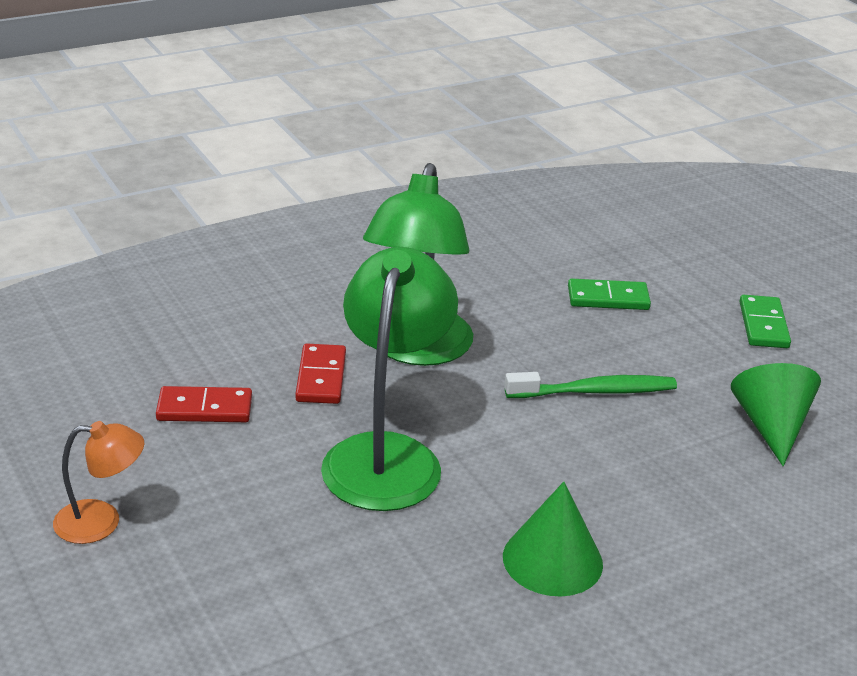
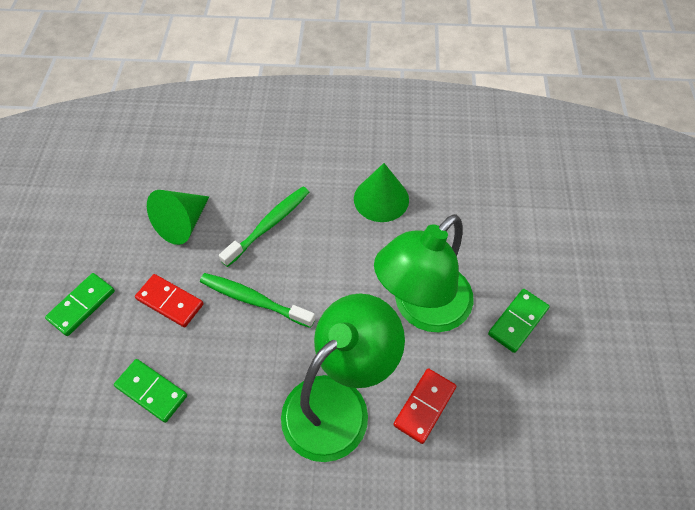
camera: 145 degrees left, 25 degrees up
(101, 522) = (617, 336): orange lamp -> none
(204, 408) = (522, 413): red domino -> red domino (170, 302)
(251, 488) = (517, 321): none -> green domino
(667, 466) = (269, 225): none -> green toothbrush

